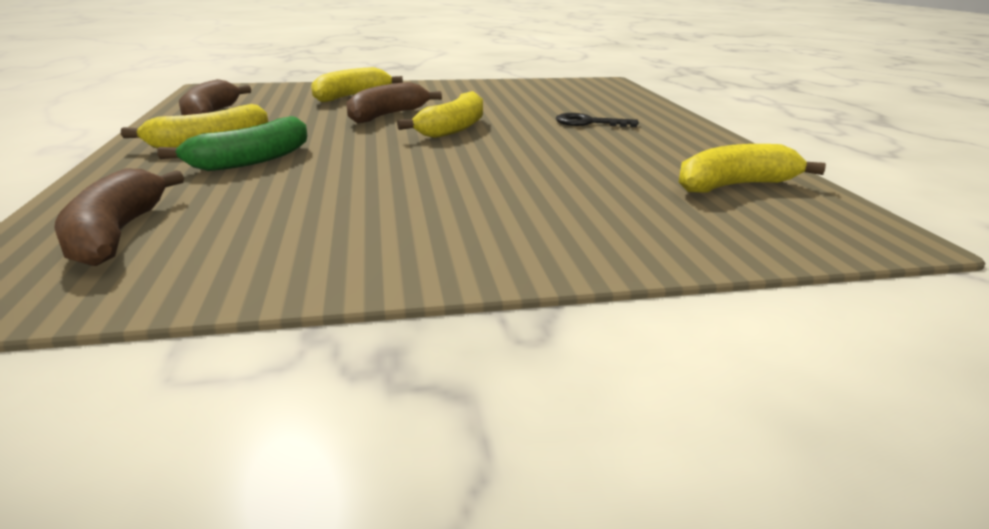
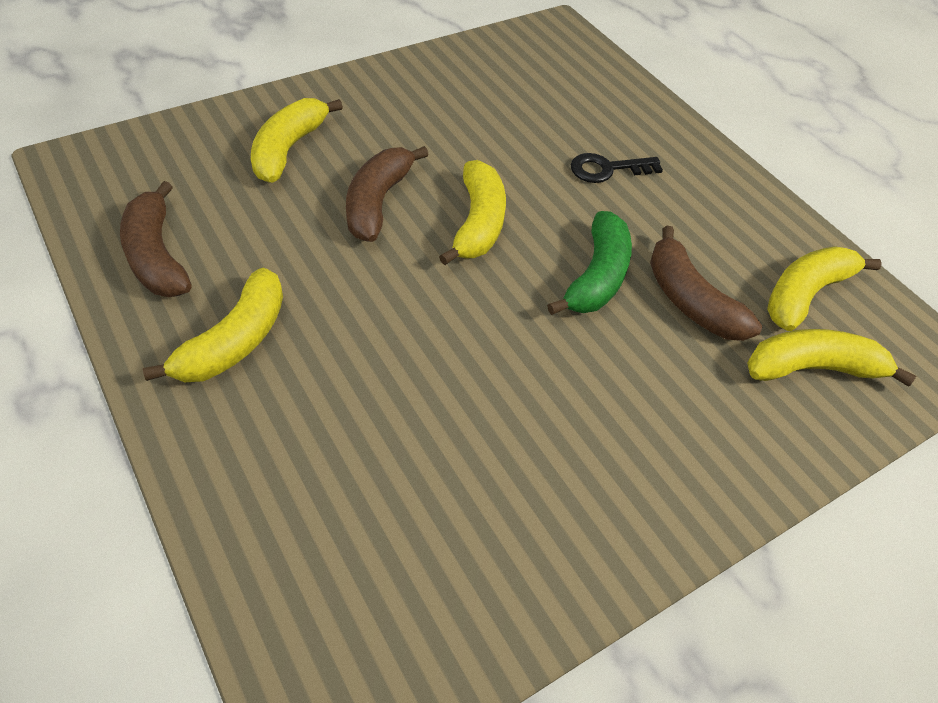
camera: 25 degrees left, 25 degrees up
(117, 234) = (335, 577): brown banana -> brown banana (690, 300)
(252, 160) = (323, 372): green banana -> green banana (597, 277)
(710, 218) = (812, 368): none -> yellow banana

